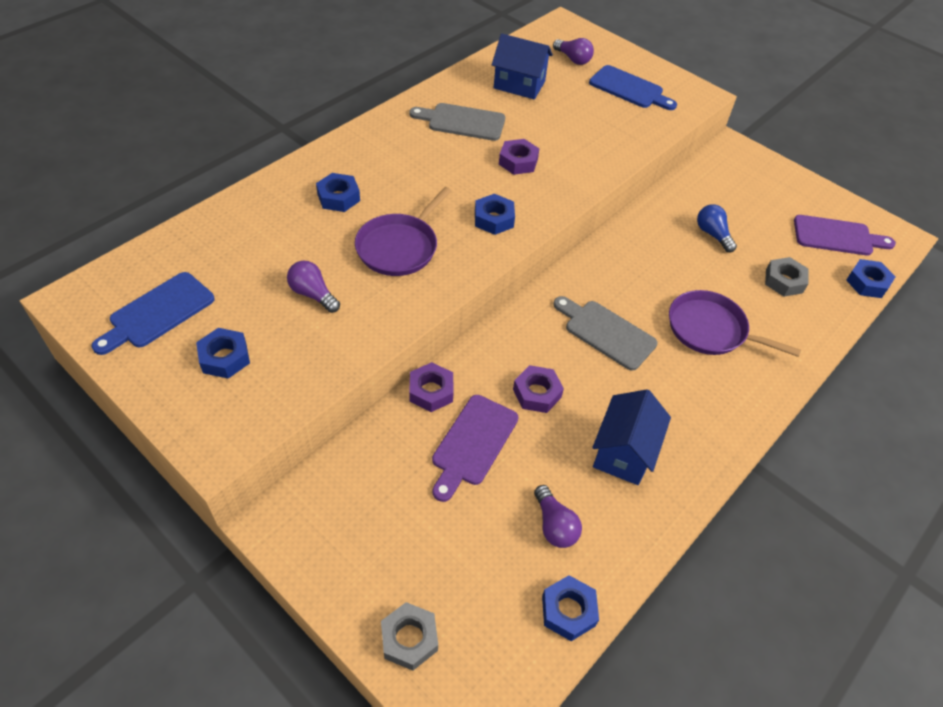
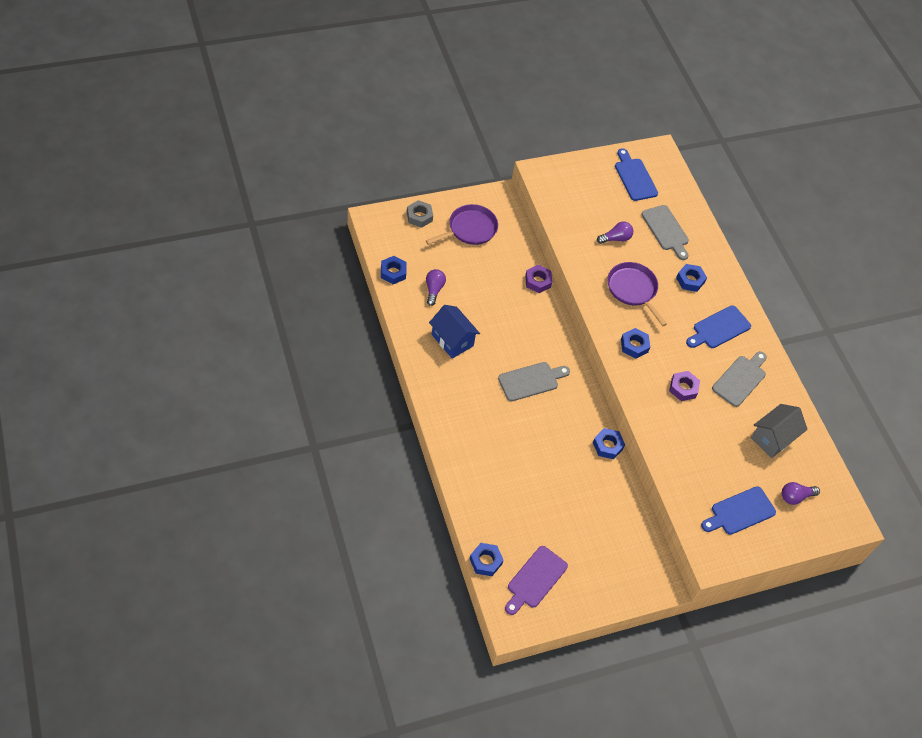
camera: 115 degrees right, 5 degrees up
(225, 358) = (591, 191): blue nut -> blue nut (607, 446)
(257, 245) = (666, 230): none -> grey cutting board
(400, 154) = (719, 328): none -> blue cutting board
(473, 443) = (496, 282): purple cutting board -> none
(519, 85) = (773, 438): blue house -> grey house
(537, 393) = (510, 324): purple nut -> none
(554, 525) = (434, 290): purple light bulb -> purple light bulb turned 90 degrees clockwise
(711, 329) = (502, 436): purple pan -> purple pan (470, 229)
(712, 234) = (578, 497): blue light bulb -> none
(784, 281) = (515, 509): grey nut -> none

